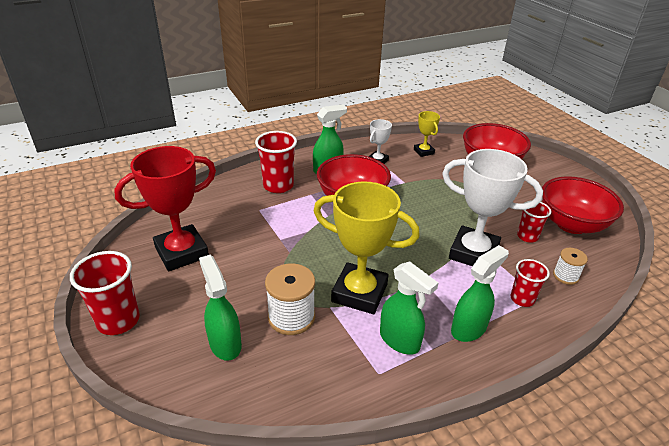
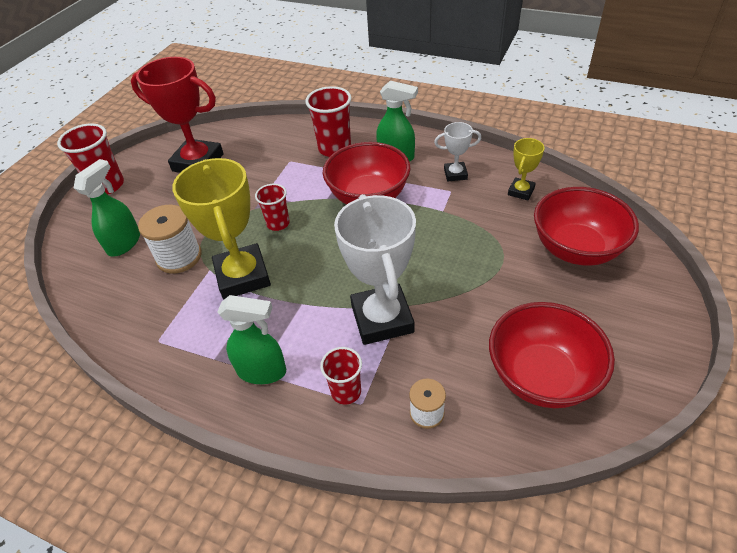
camera: 55 degrees right, 10 degrees up
(400, 340) = (206, 333): green spray bottle -> none
(527, 236) = (464, 347): red cup -> red cup (278, 223)

